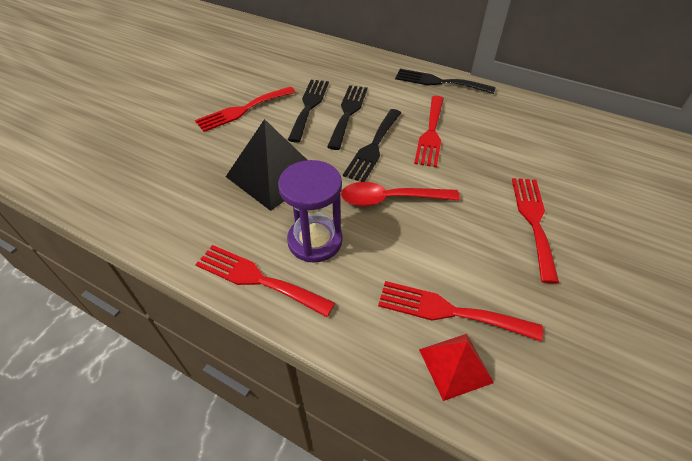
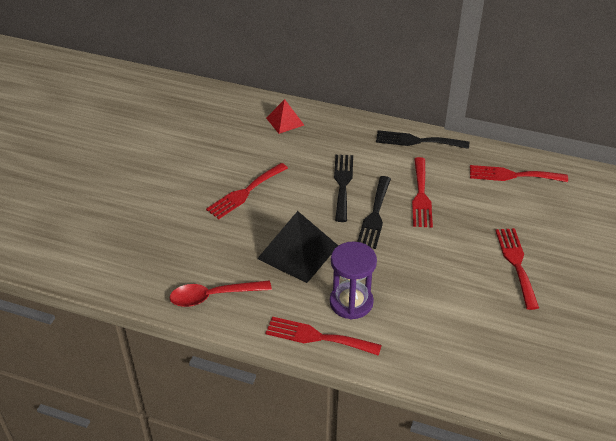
camera: 10 degrees left, 5 degrees down
(309, 106) = (305, 181): black fork -> none
(391, 199) = (401, 260): red spoon -> red spoon (213, 296)
(449, 311) = (464, 339): red fork -> red fork (512, 175)
(455, 365) = (475, 373): red pyramid -> red pyramid (285, 121)

